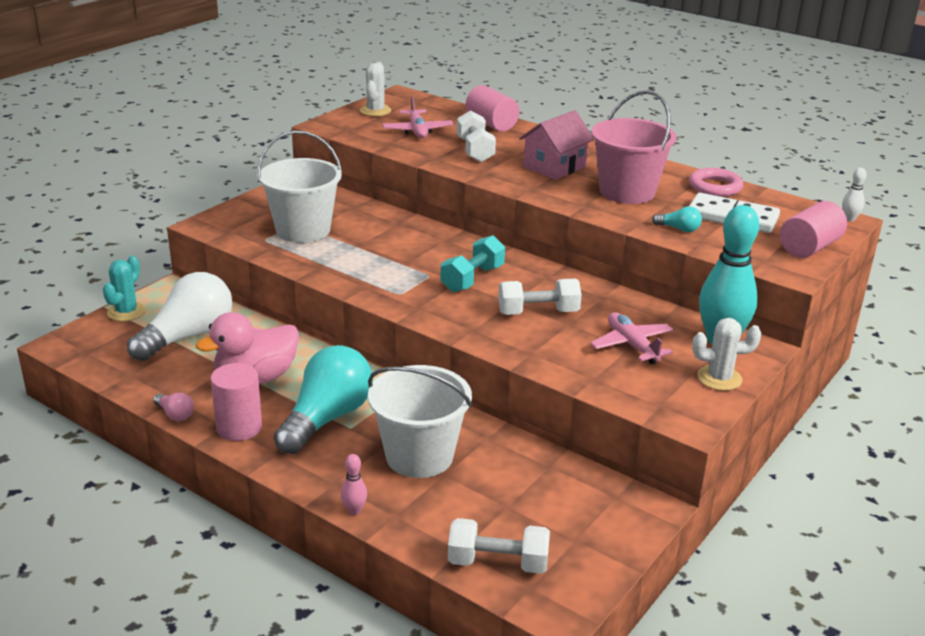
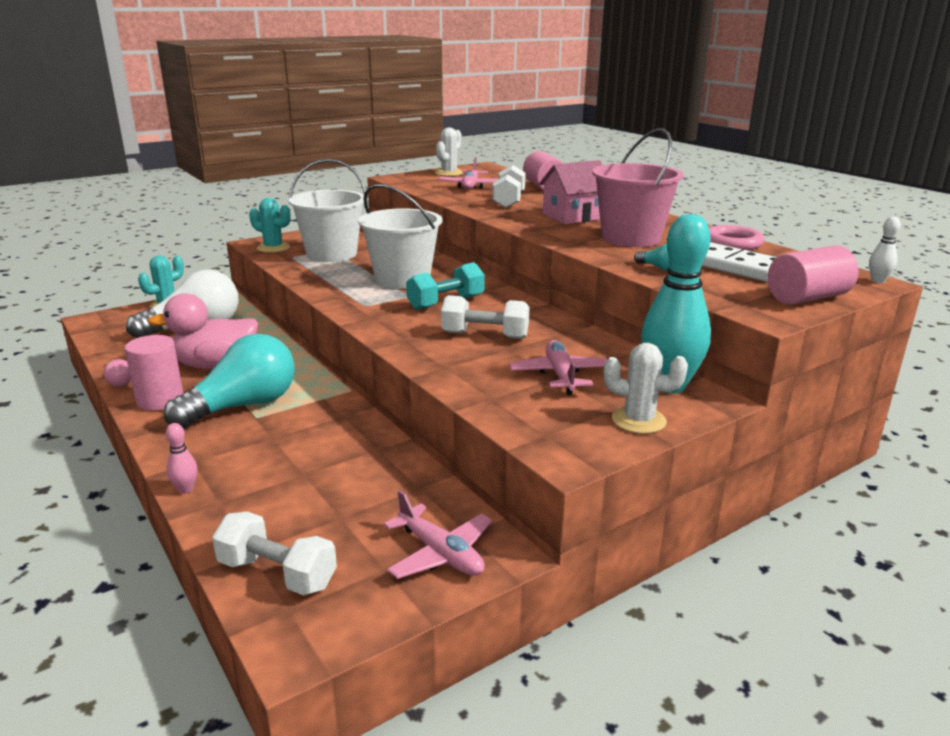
camera: 20 degrees right, 5 degrees down
(231, 230) = (273, 248): none -> turquoise cactus
(419, 456) = (295, 453): white bucket -> white bucket (402, 279)
(608, 518) = (440, 553): none -> pink plane

